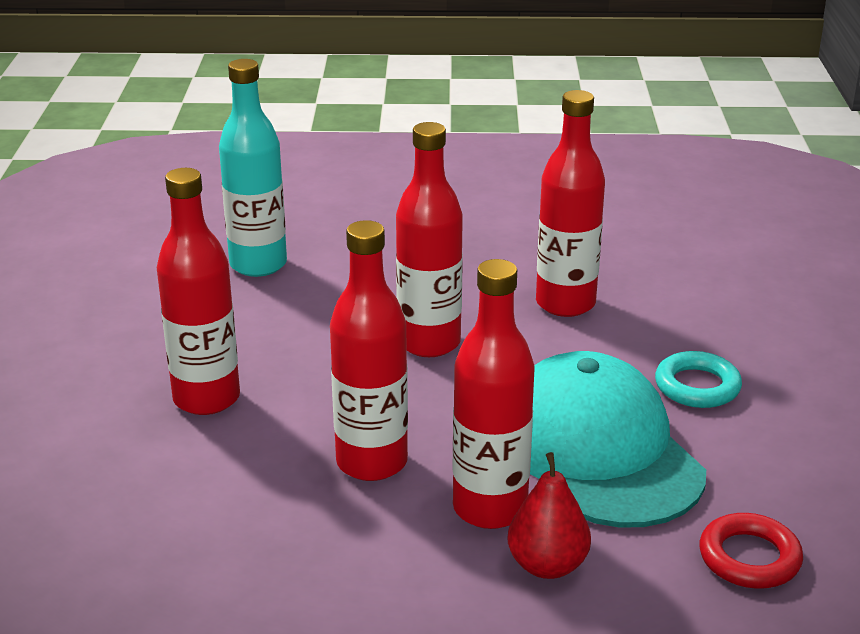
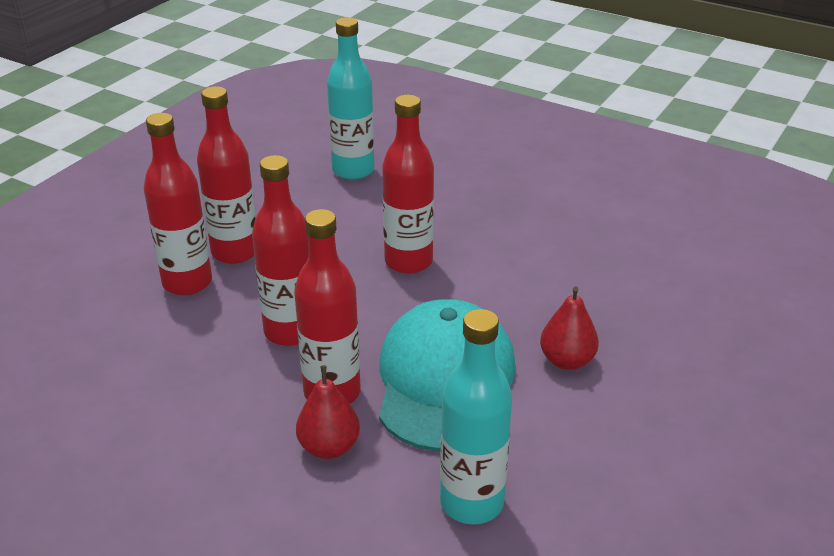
camera: 30 degrees right, 5 degrees up
(565, 303) = (532, 264): red bottle -> red bottle (187, 282)
(697, 386) = (567, 361): turquoise ring -> red pear
(749, 558) = (471, 502): red ring -> turquoise bottle

